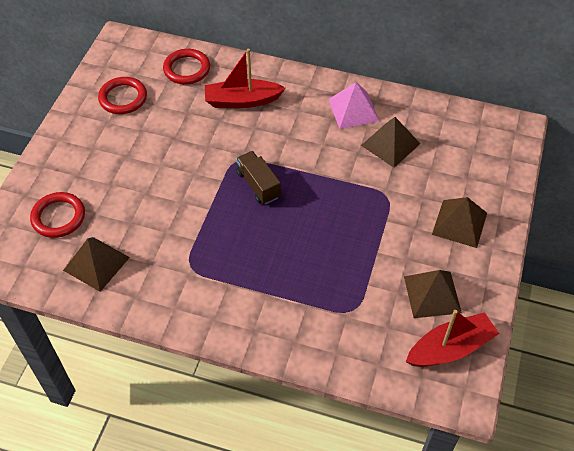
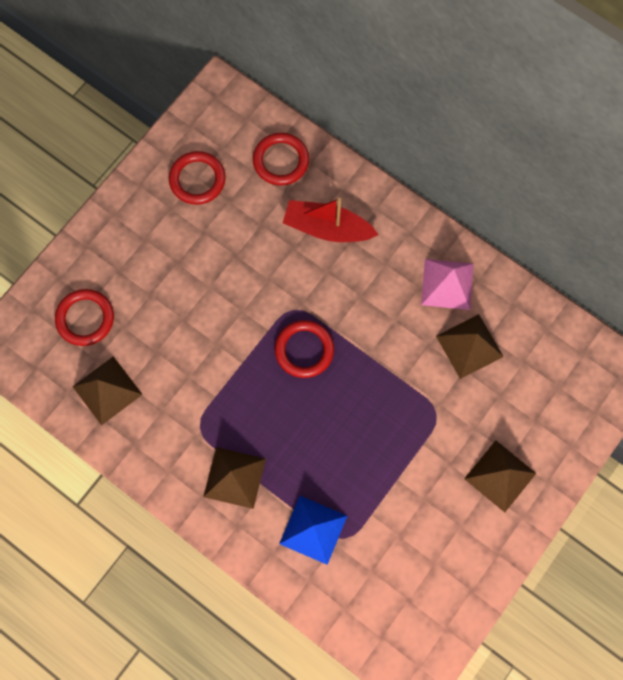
camera: 20 degrees right, 20 degrees up
(258, 185) = (304, 350): brown truck -> red ring
(322, 312) = (313, 529): none -> blue pyramid
(432, 294) = (433, 550): brown pyramid -> brown pyramid (234, 477)
(450, 348) = (424, 617): red boat -> none

